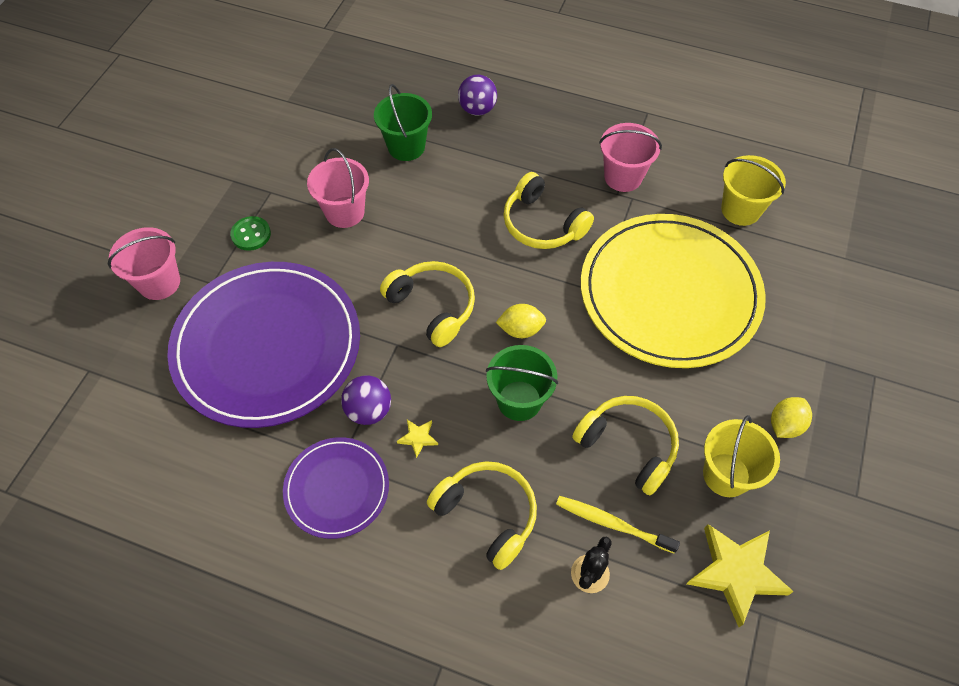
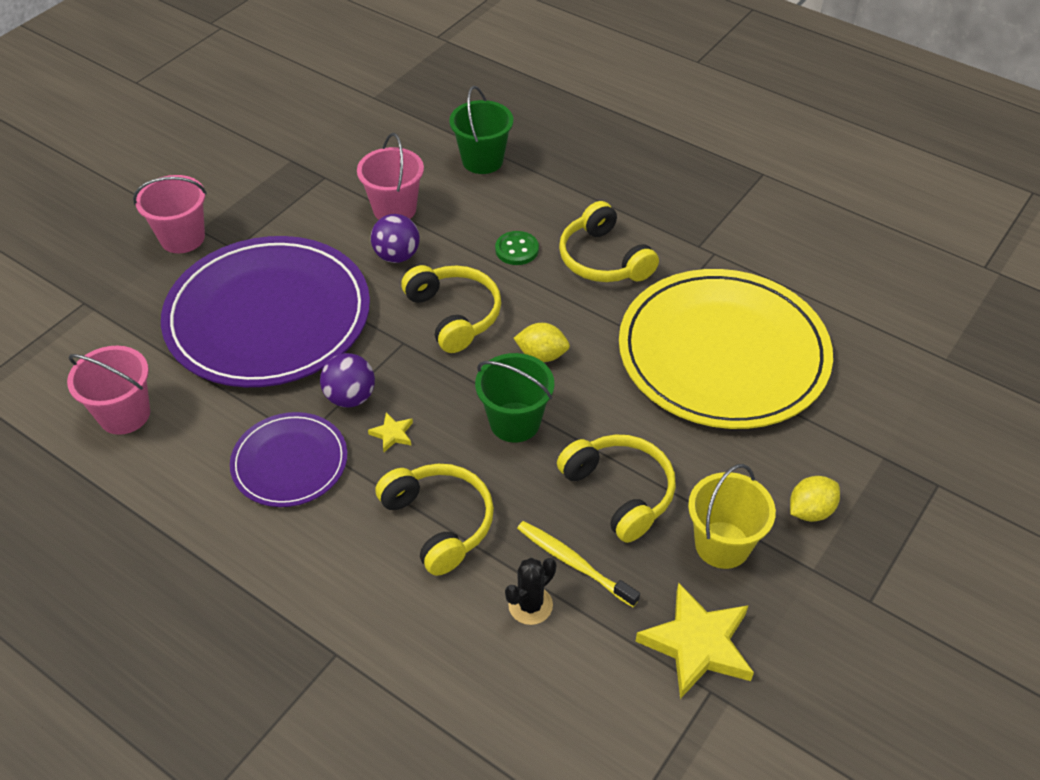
camera: 15 degrees right, 10 degrees down
(251, 234) = (290, 212): green button -> green button (517, 250)
(477, 109) = (572, 139): purple ball -> purple ball (397, 256)
(623, 177) = (711, 231): pink bucket -> pink bucket (124, 414)
(740, 210) = (837, 287): yellow bucket -> none

